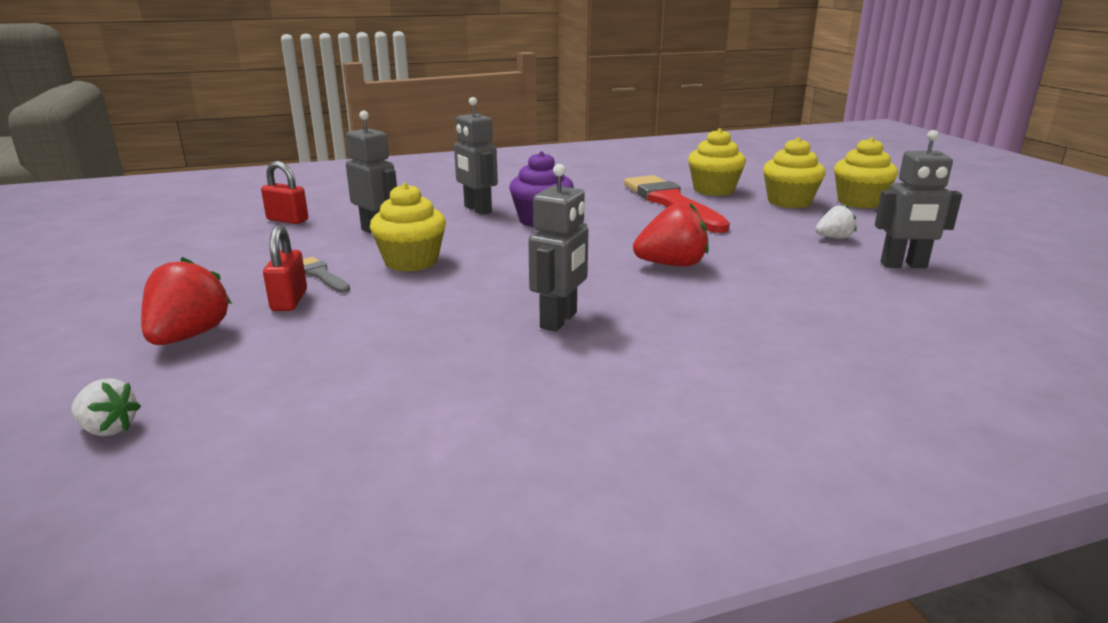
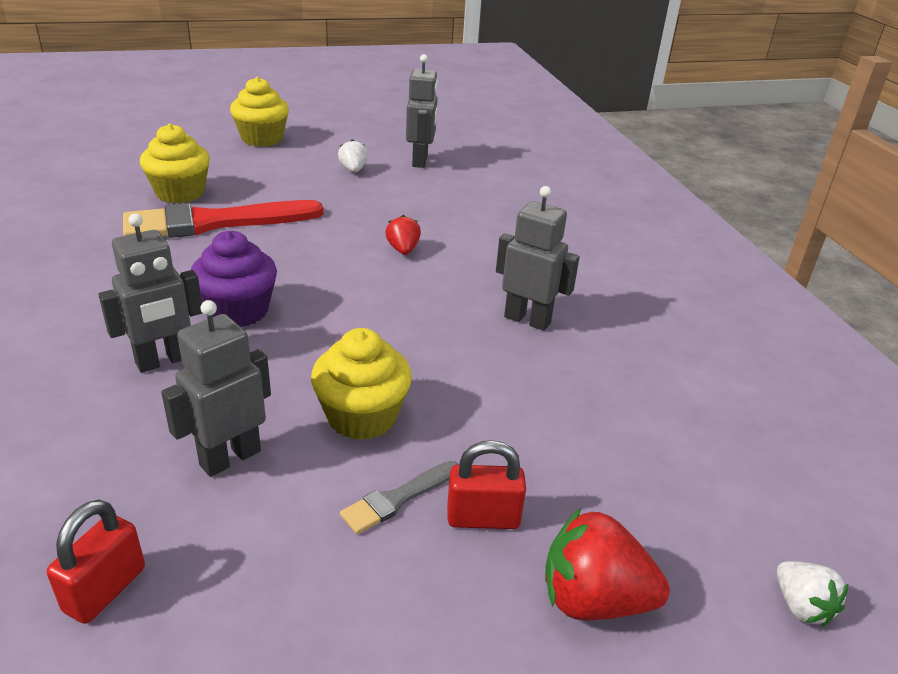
camera: 90 degrees left, 10 degrees up
(108, 429) = (801, 606): white strawberry -> white strawberry turned 135 degrees clockwise
(671, 265) = (403, 250): red strawberry -> red strawberry, size x0.58
(789, 202) = (245, 166): yellow cupcake -> none

